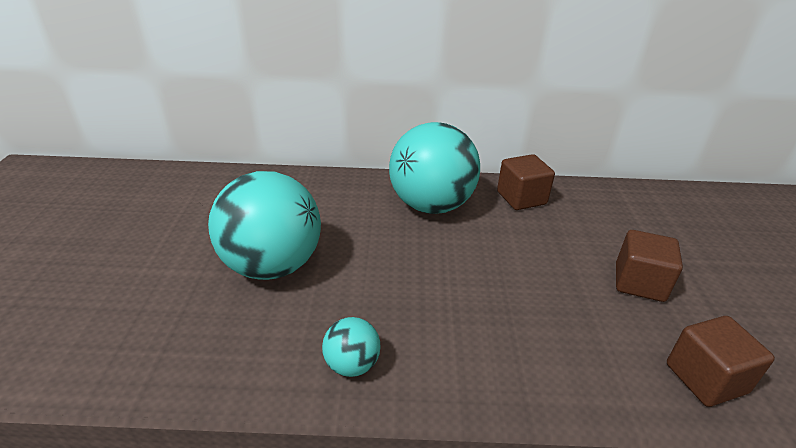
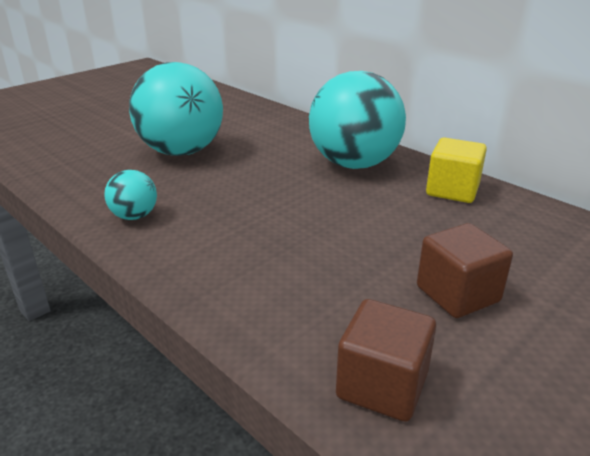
camera: 45 degrees right, 5 degrees down
(521, 198) = (452, 190): brown cube -> yellow cube

